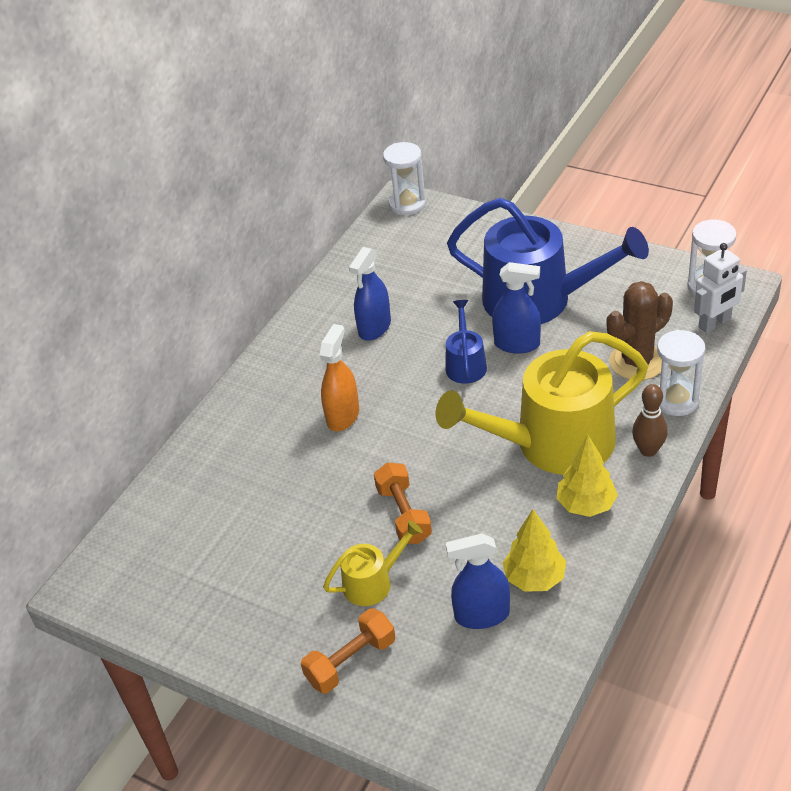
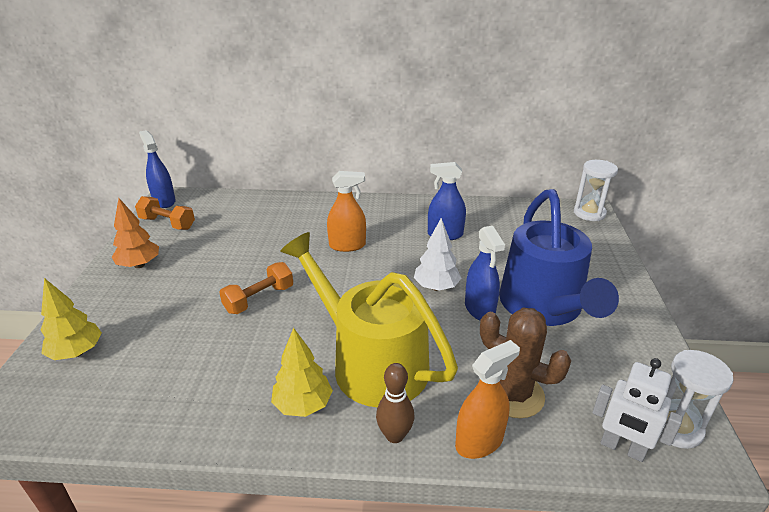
camera: 60 degrees right, 10 degrees down
(257, 629) = (139, 265): none -> orange tree
(351, 661) = (110, 313): orange dumbbell -> orange dumbbell (167, 223)
(373, 582) = (187, 302): yellow watering can -> none
(465, 364) = (436, 287): blue watering can -> white tree
(482, 615) = (159, 370): blue spray bottle -> blue spray bottle (164, 201)
(534, 578) = (205, 392): yellow tree -> yellow tree (77, 352)
(676, 400) = (479, 441): white hourglass -> orange spray bottle

